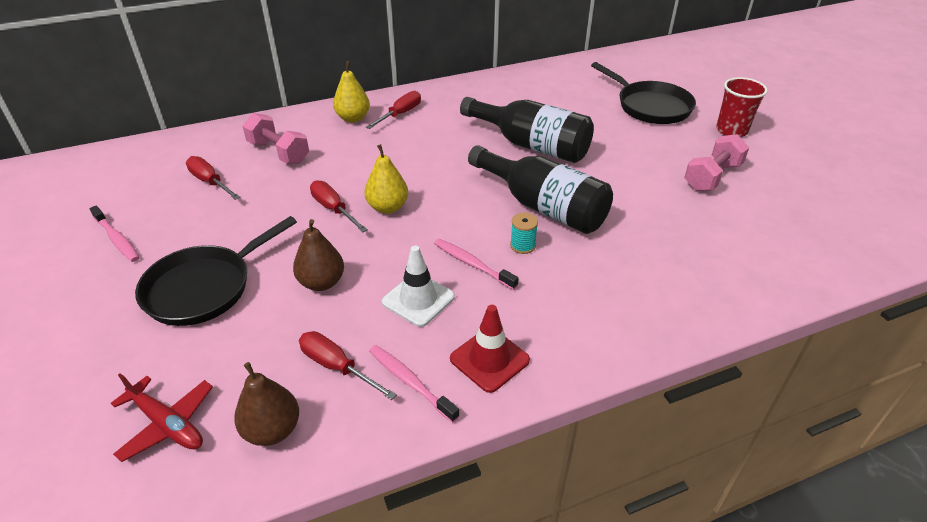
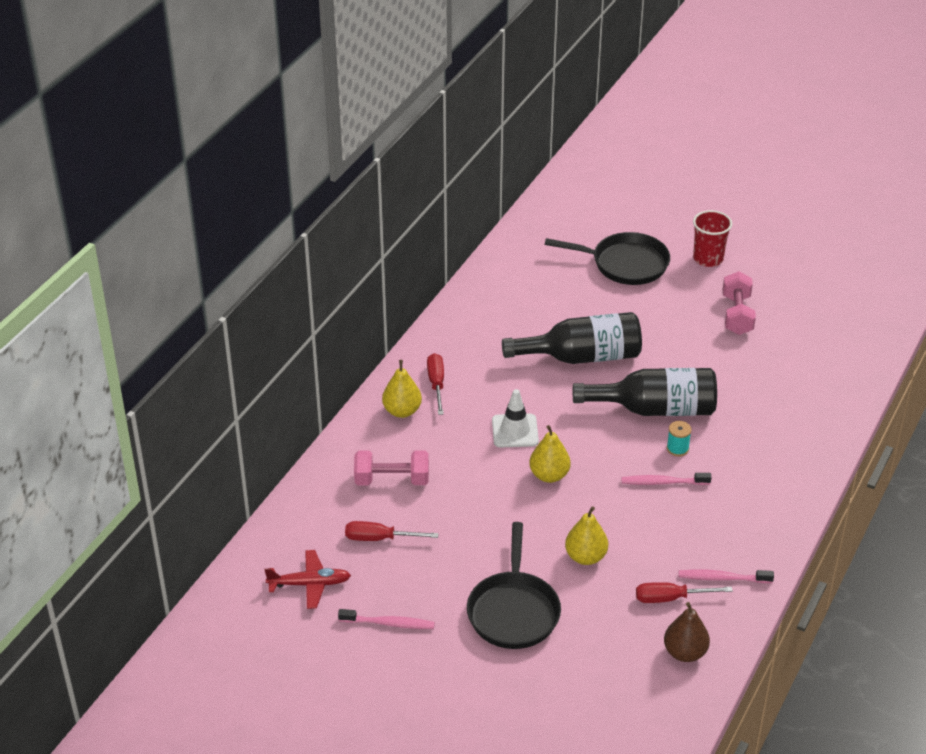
camera: 40 degrees left, 0 degrees up
(167, 424) = (623, 691): red plane -> red plane (309, 584)
(321, 282) = (585, 557): brown pear -> yellow pear
(333, 209) = (512, 501): red screwdriver -> none
(418, 299) = (661, 528): white traffic cone -> white traffic cone (515, 431)
(489, 359) = (748, 536): red traffic cone -> none

